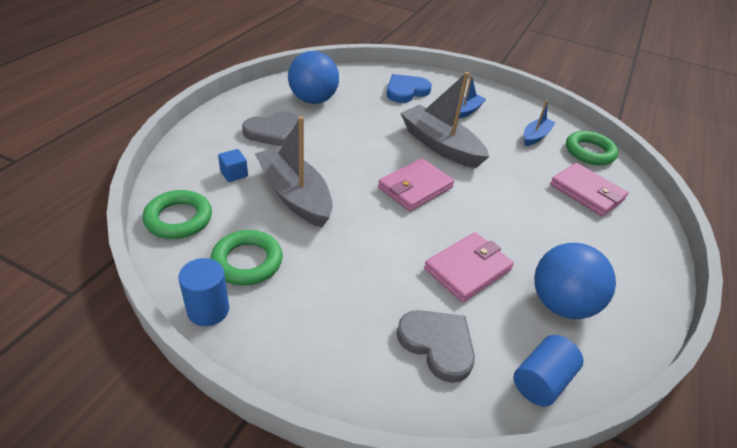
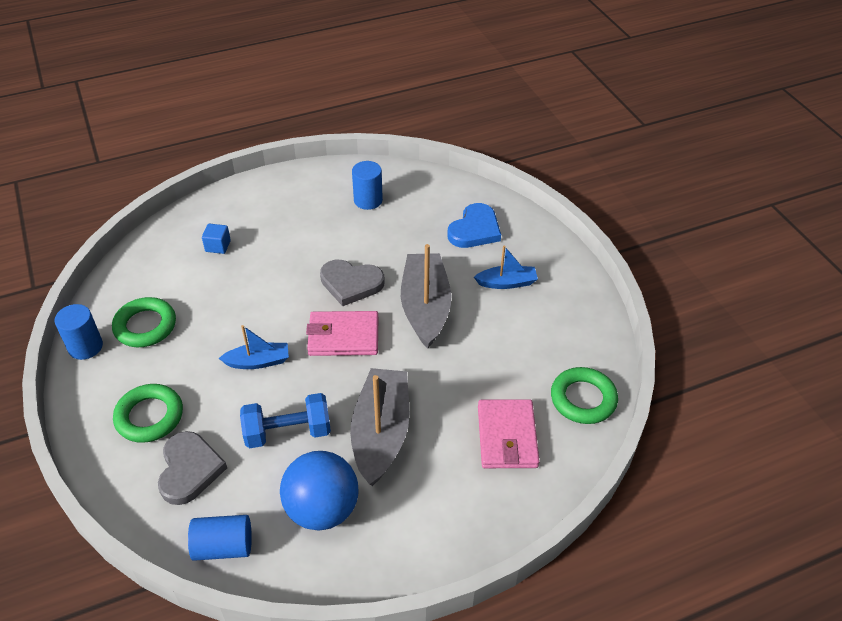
camera: 45 degrees right, 5 degrees up
(179, 219) = (141, 265): green ring -> green ring (149, 416)
(273, 131) = (293, 219): grey heart -> grey heart (351, 283)
(295, 195) = (239, 290): grey boat -> grey boat (381, 433)
(313, 100) = (368, 200): blue ball -> blue cylinder
(406, 91) = (475, 230): blue heart -> blue heart turned 120 degrees clockwise
(467, 269) = (288, 432): pink wallet -> blue dumbbell
(535, 136) = (545, 349): blue boat -> blue boat (258, 362)

